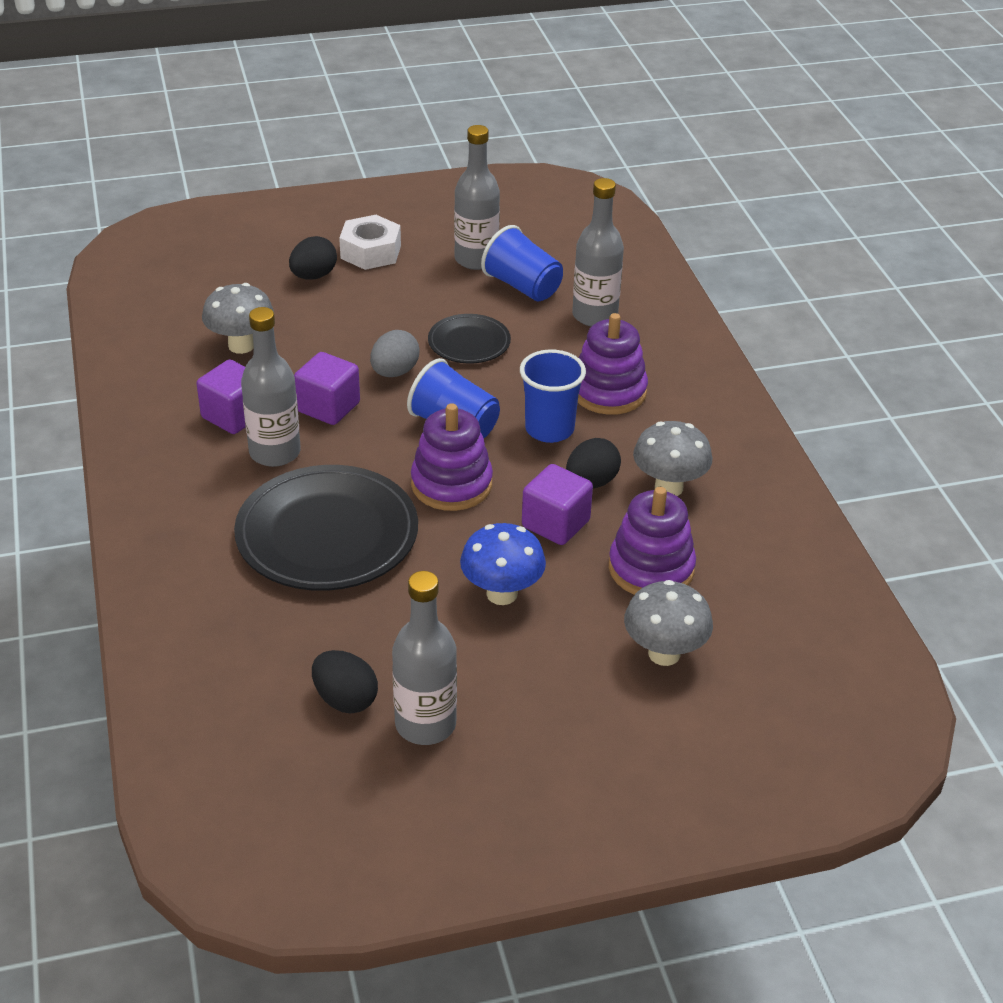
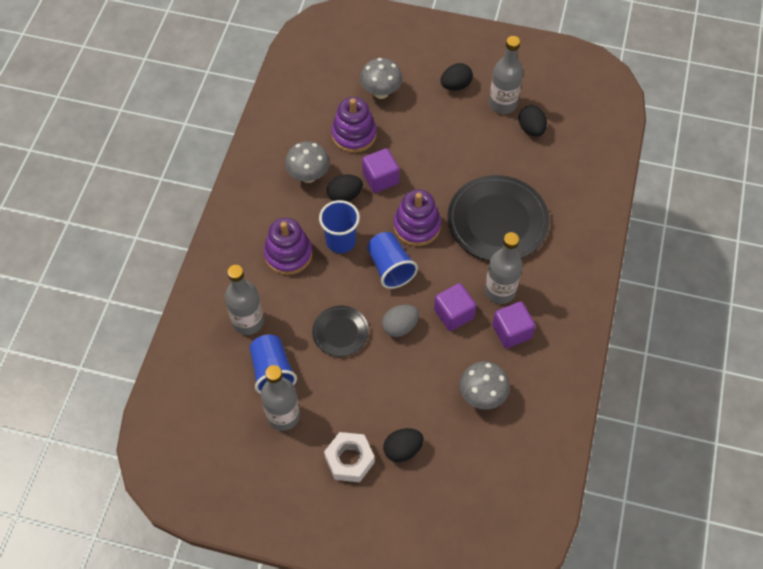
camera: 150 degrees left, 20 degrees up
(502, 594) = (432, 151): blue mushroom -> none
(538, 722) = (455, 85): none -> black egg

